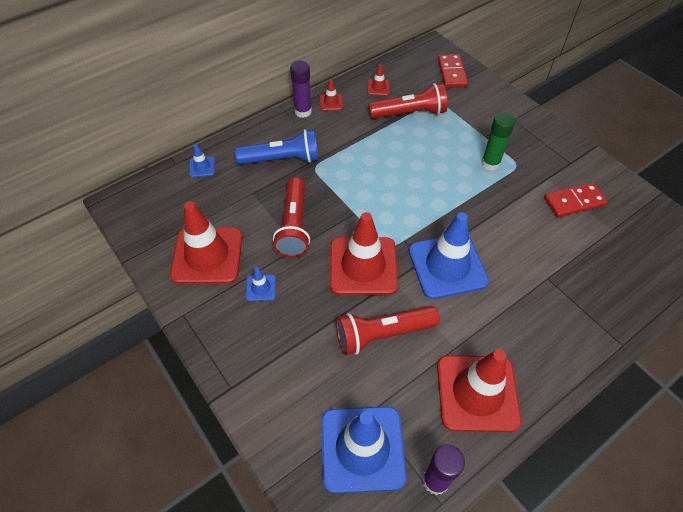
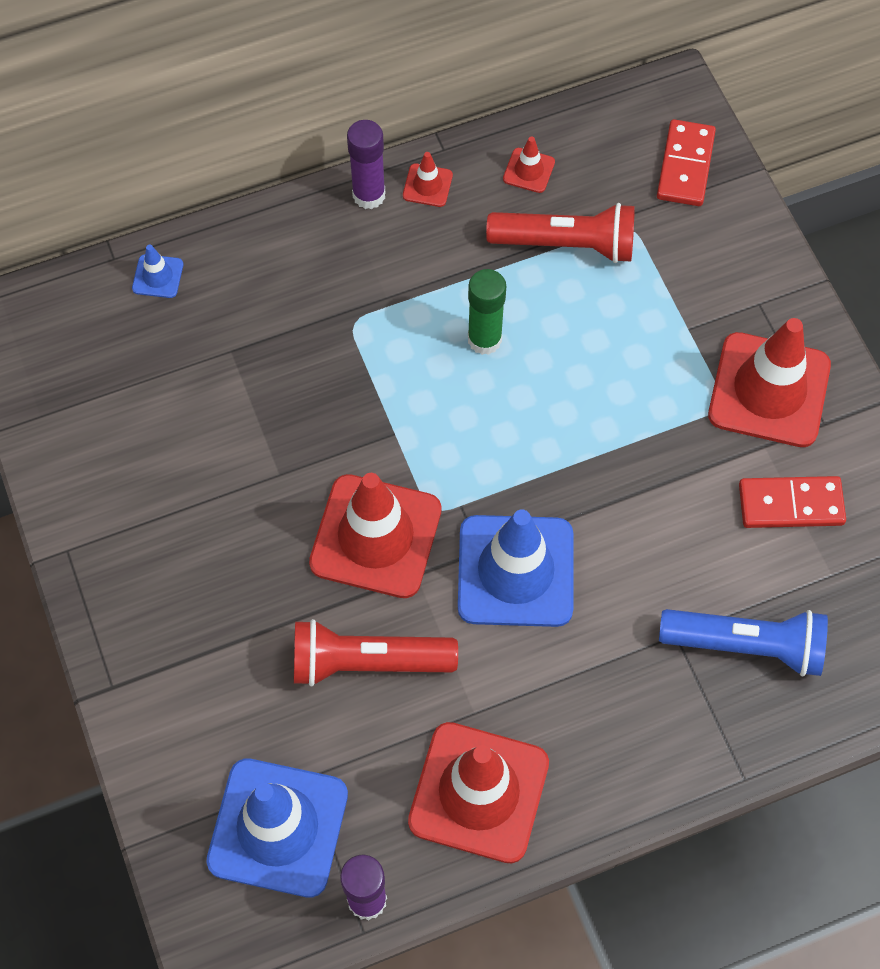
camera: 15 degrees right, 10 degrees up
(207, 255) = (127, 454): red traffic cone -> red traffic cone (769, 390)
(261, 288) = (199, 534): blue traffic cone -> none
(282, 159) = (301, 293): blue flashlight -> blue flashlight (746, 645)
(294, 226) = (284, 433): red flashlight -> none
(490, 164) = (673, 390): green glue stick -> green glue stick (484, 339)

